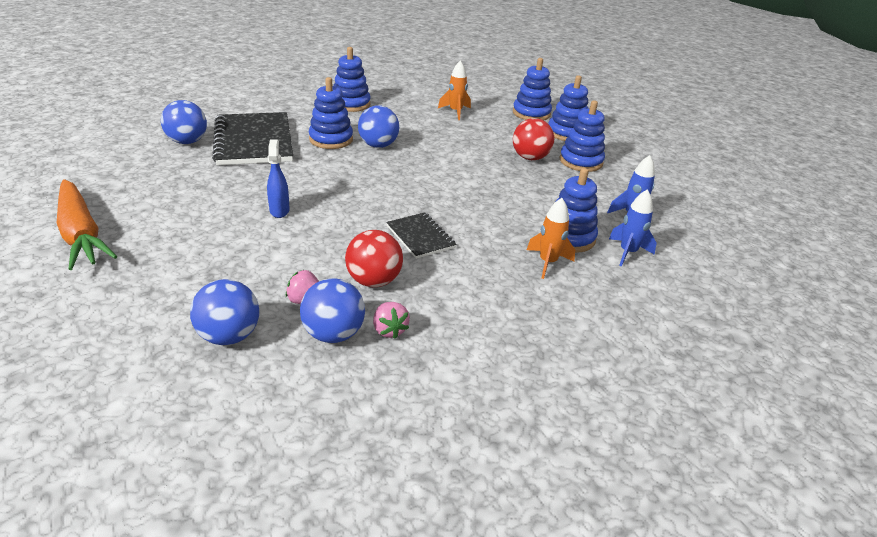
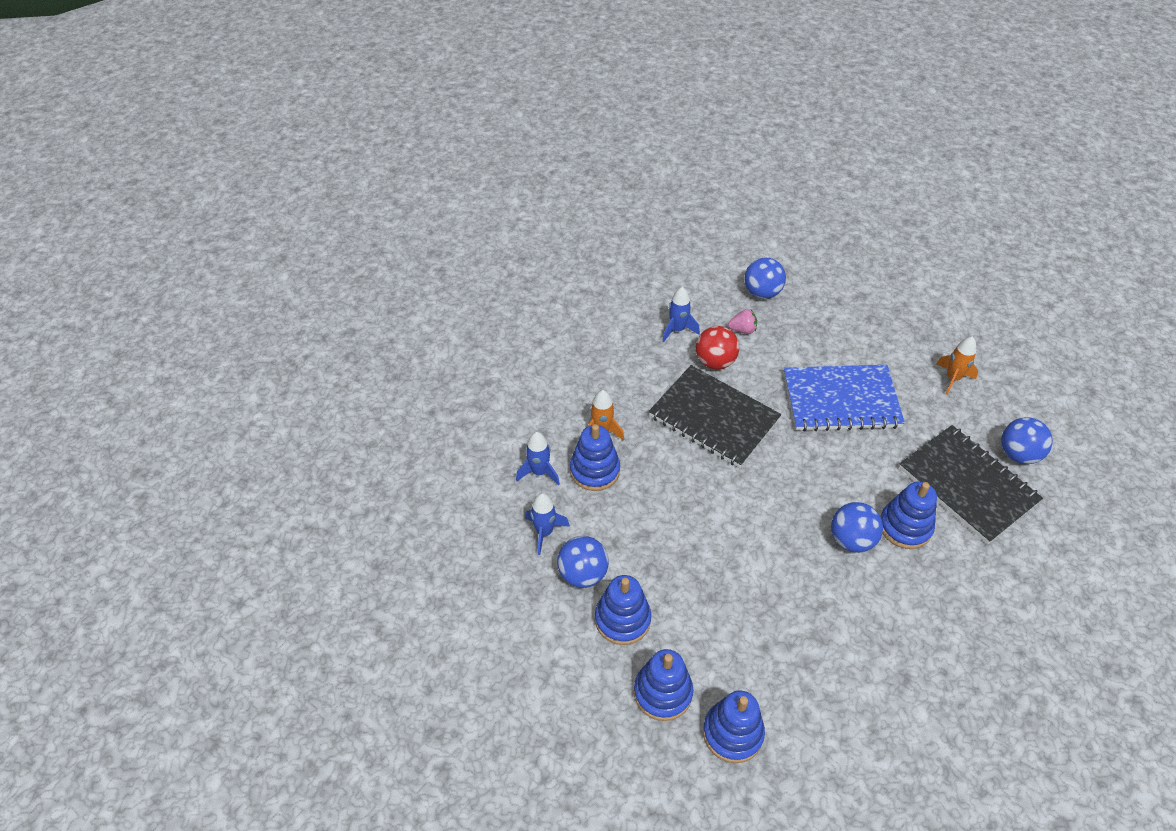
camera: 160 degrees right, 15 degrees up
(81, 233) = (936, 322): orange carrot -> none
(279, 210) = (841, 400): blue spray bottle -> blue notebook
(333, 334) = (707, 315): blue ball -> blue ball (583, 574)
(350, 104) = (962, 624): blue stacking toy -> none
(389, 330) = (677, 330): pink strawberry -> blue rocket
(420, 237) = (713, 418): black notebook -> black notebook, size x1.92
(455, 112) = (829, 677): orange rocket -> orange rocket (952, 378)
(530, 158) = (682, 598): red ball -> none

